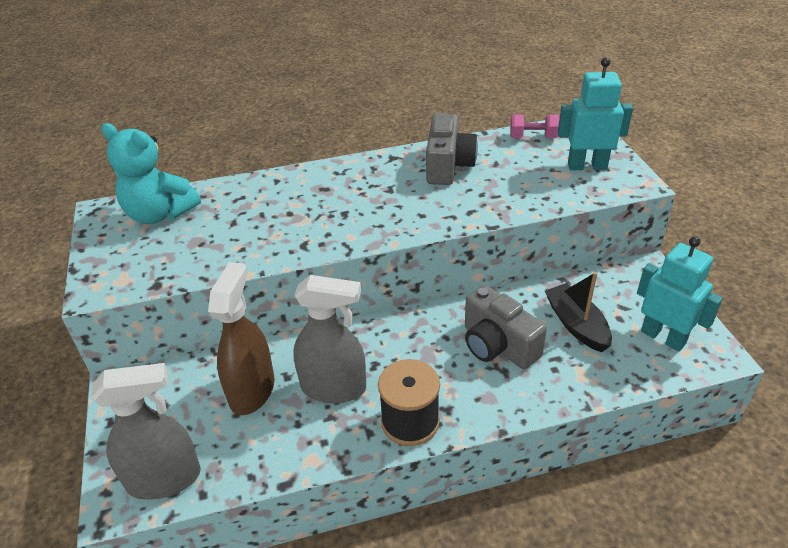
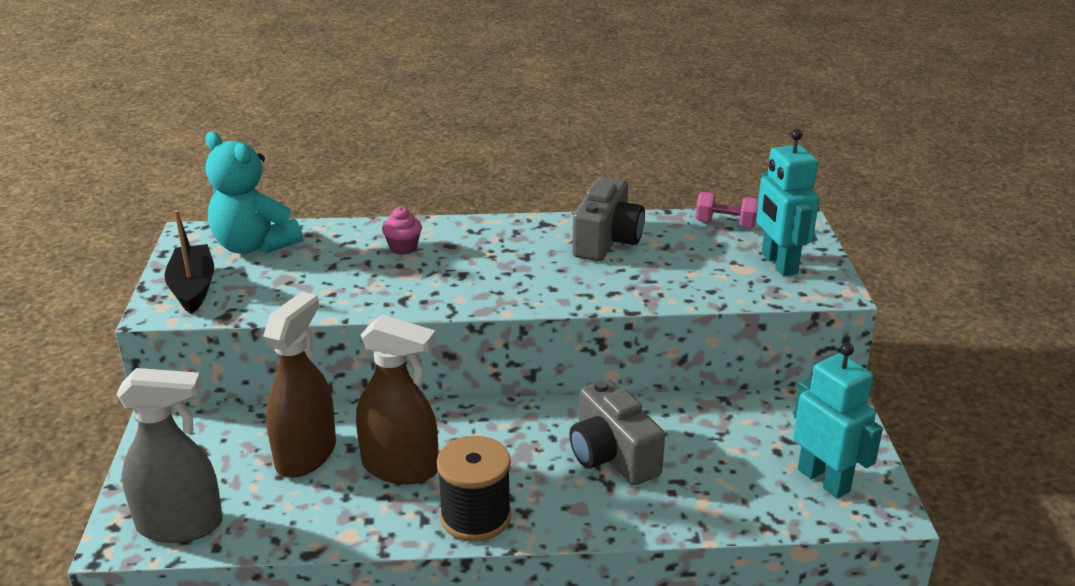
camera: 10 degrees right, 10 degrees down
(287, 196) = (403, 248): none -> pink cupcake
(334, 387) = (400, 468): grey spray bottle -> brown spray bottle
(576, 325) = (719, 449): black boat -> black boat (193, 288)
(587, 166) = (778, 264): turquoise robot -> turquoise robot turned 120 degrees counterclockwise

